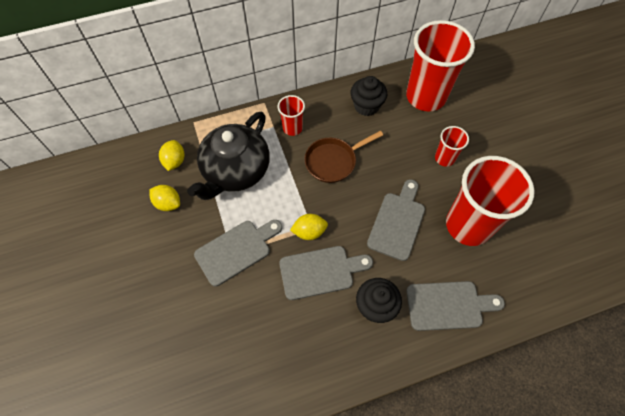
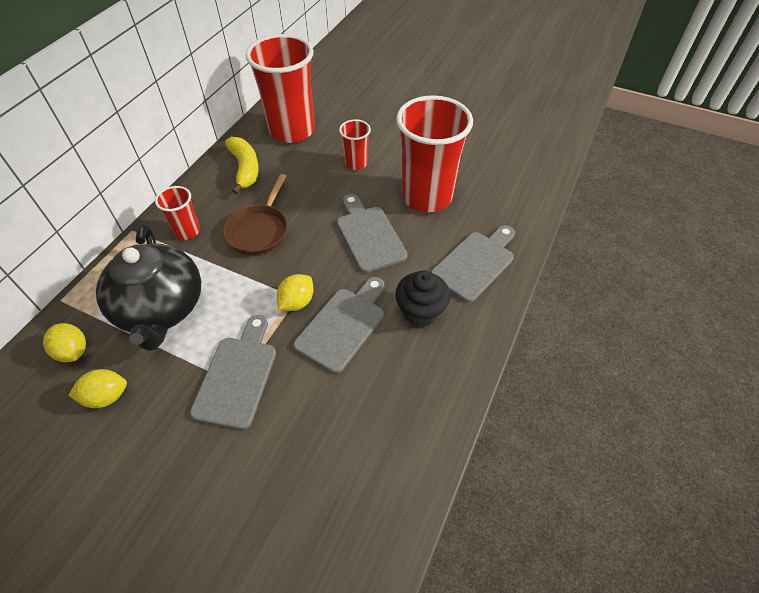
camera: 45 degrees left, 10 degrees down
(366, 106) = (245, 169): black cupcake -> yellow banana

